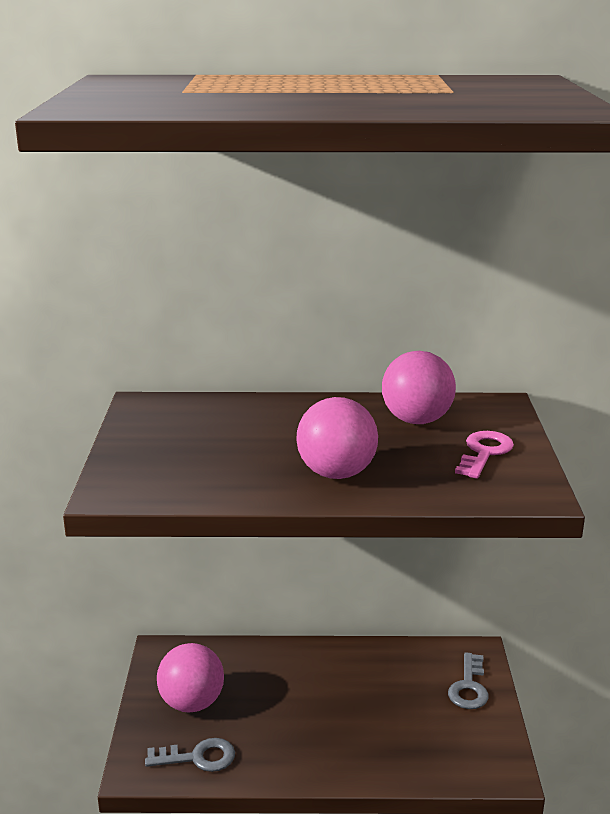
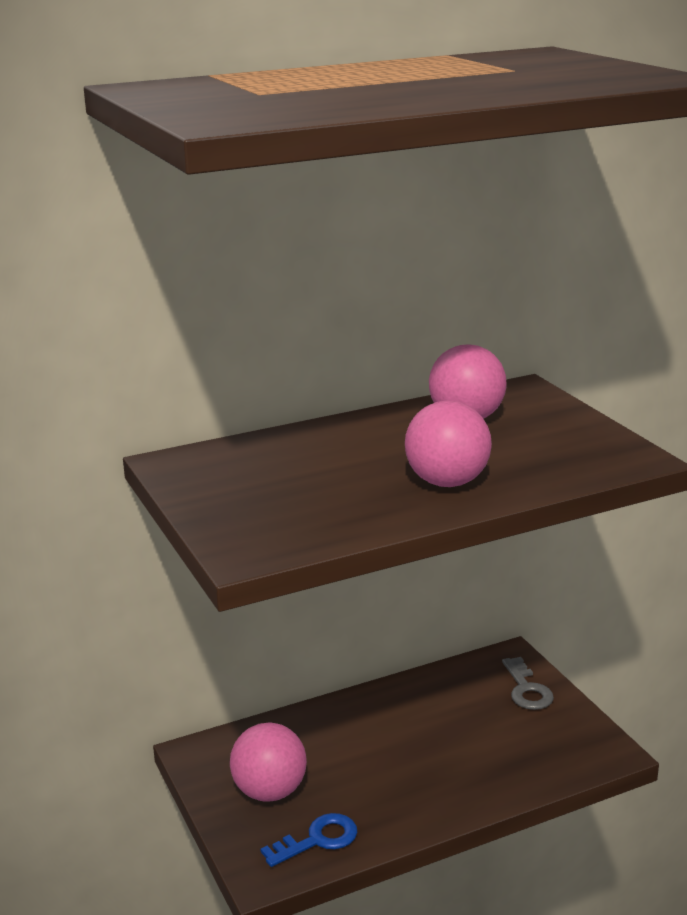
camera: 25 degrees left, 0 degrees up
(198, 757) = (318, 840): grey key -> blue key
(484, 453) = (558, 433): pink key -> none

